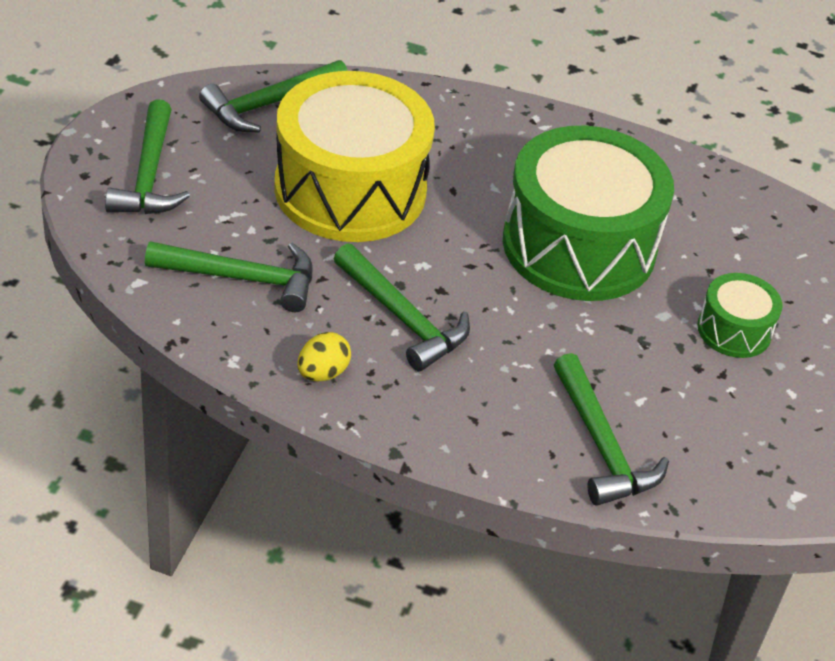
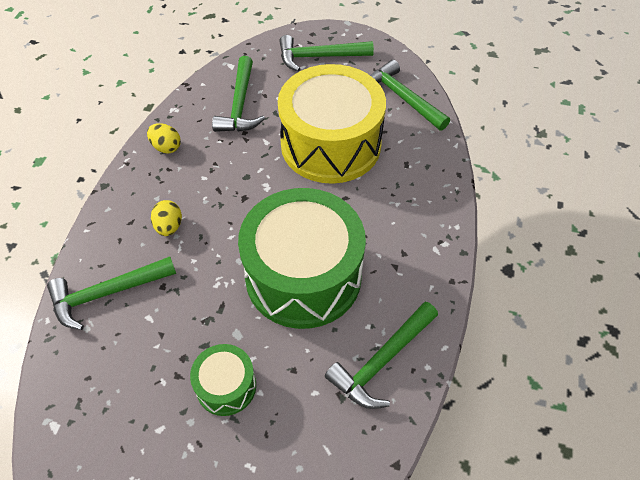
camera: 90 degrees right, 10 degrees up
(403, 318) = (215, 180): green hammer -> green hammer (382, 361)
(487, 374) = (169, 226): none -> yellow egg

